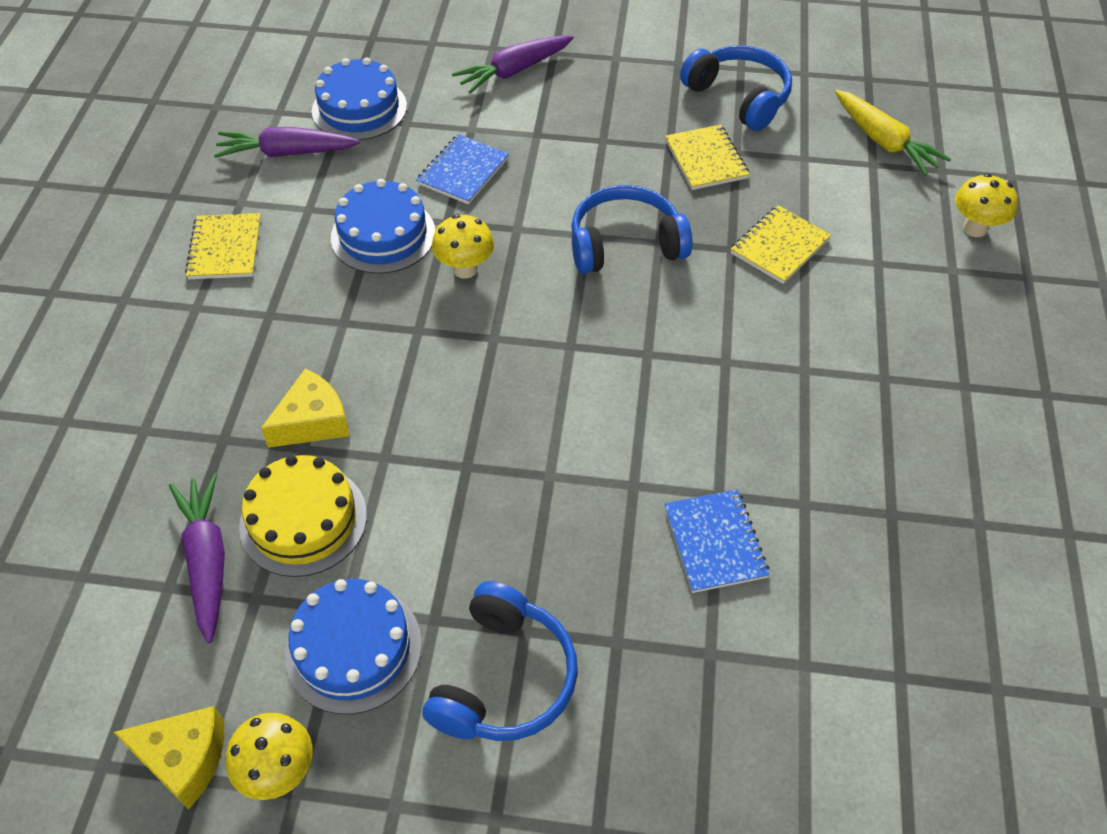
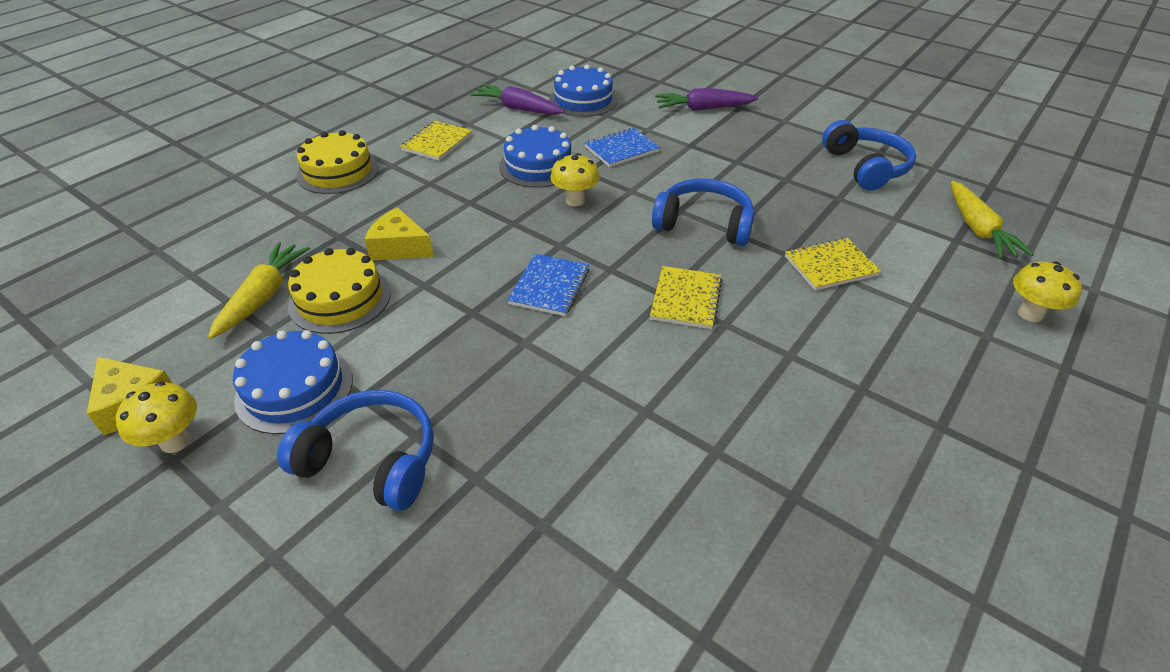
camera: 30 degrees right, 10 degrees down
(132, 346) = (338, 172): none -> yellow cake
(207, 560) = (263, 296): purple carrot -> yellow carrot
(313, 421) = (399, 247): yellow cheese -> yellow cheese turned 150 degrees counterclockwise
(504, 678) = (372, 460): blue headphones -> blue headphones turned 120 degrees counterclockwise
(706, 159) = (809, 195): yellow notebook -> yellow notebook (686, 299)
(715, 542) = (614, 444): blue notebook -> blue notebook (549, 286)

